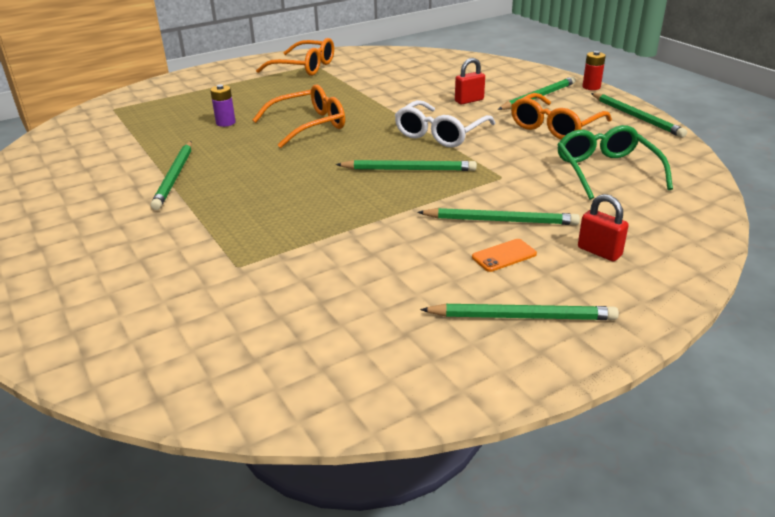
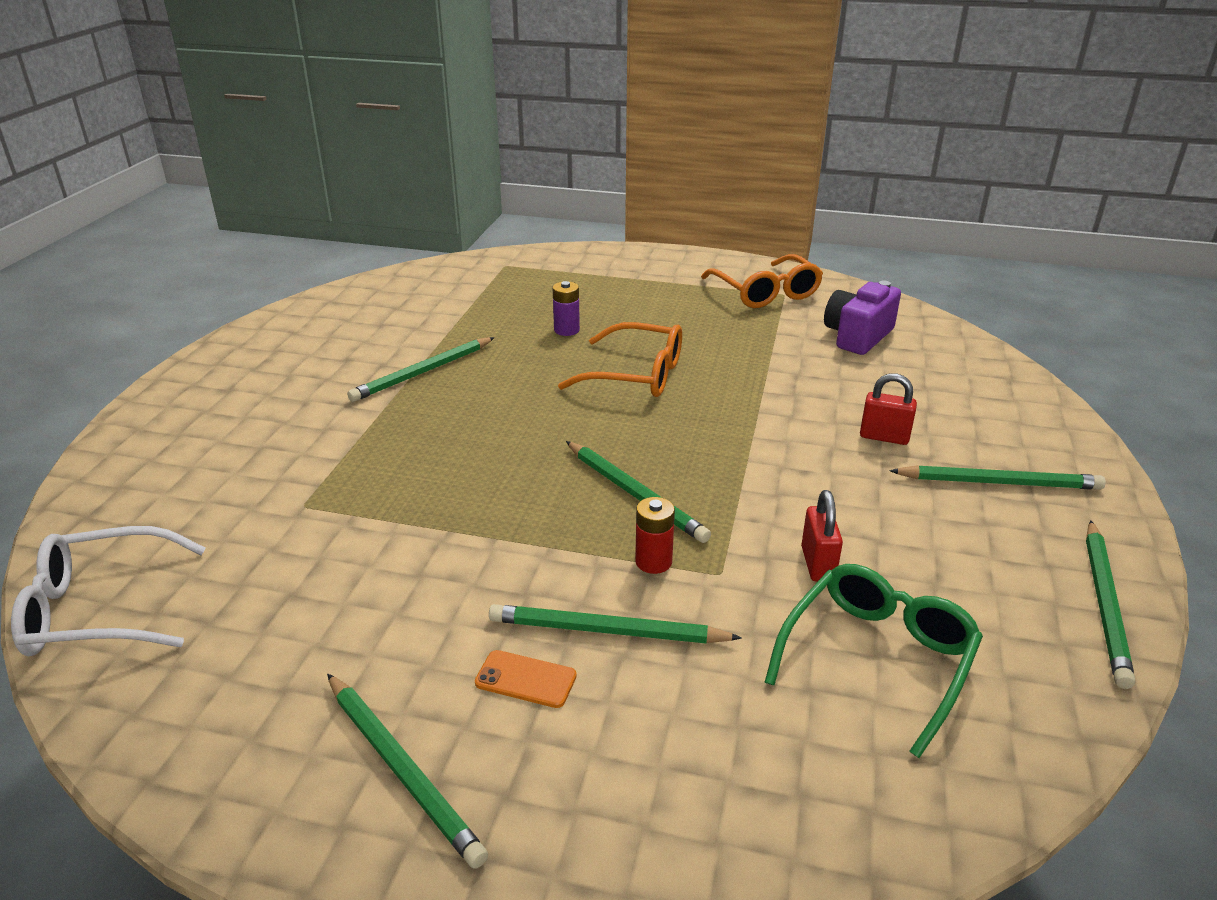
camera: 45 degrees right, 0 degrees up
(384, 69) = (857, 336): none -> purple camera
(440, 133) = (759, 466): white glasses -> white glasses (101, 609)
(500, 220) = (607, 631): green pencil -> green pencil turned 135 degrees clockwise
(555, 126) = (935, 543): orange glasses -> none
(591, 87) = (1123, 510): red battery -> red battery (653, 562)
(599, 252) = (636, 765): red padlock -> red padlock (817, 564)

